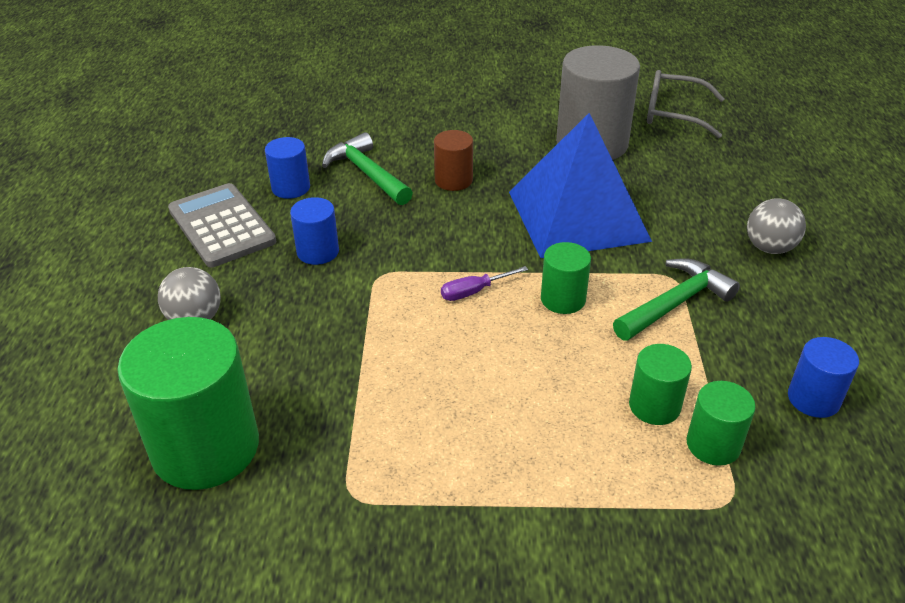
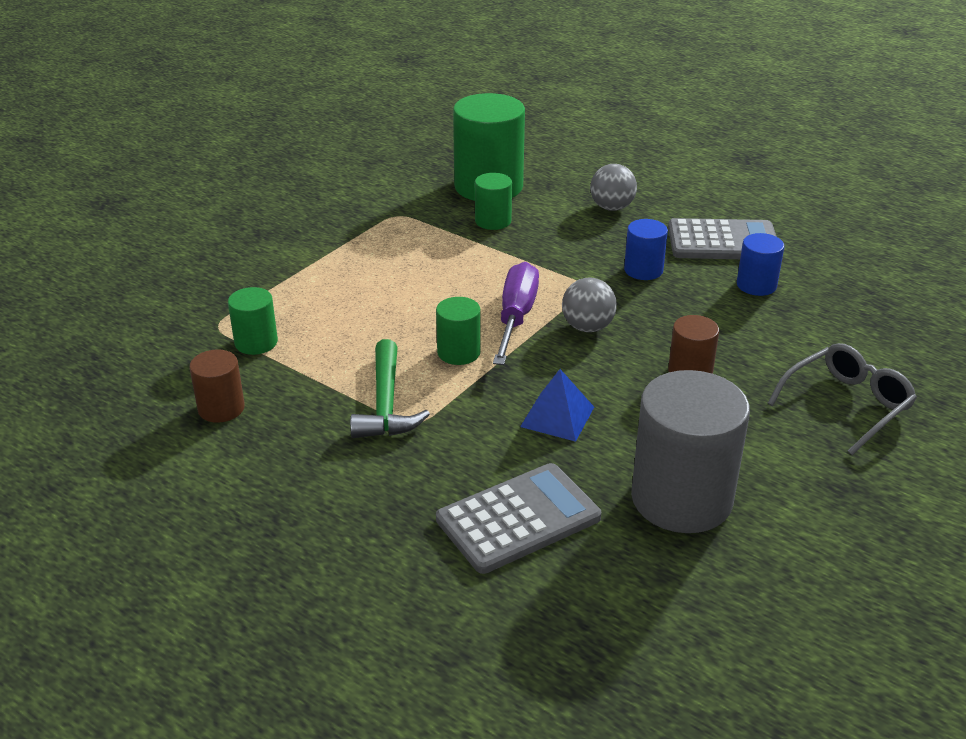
camera: 125 degrees right, 5 degrees down
(367, 173) = (747, 329): green hammer -> none
(474, 292) = (516, 317): purple screwdriver -> purple screwdriver, size x1.89
(578, 216) = (557, 416): blue pyramid -> blue pyramid, size x0.45
(654, 406) = (313, 337): green cylinder -> green cylinder (493, 221)
(673, 113) = (696, 617): grey glasses -> grey glasses (847, 405)
(693, 191) = (518, 519): none -> grey calculator
(769, 248) = (379, 508): grey ball -> grey ball (587, 327)
(813, 399) = (221, 408): blue cylinder -> brown cylinder

